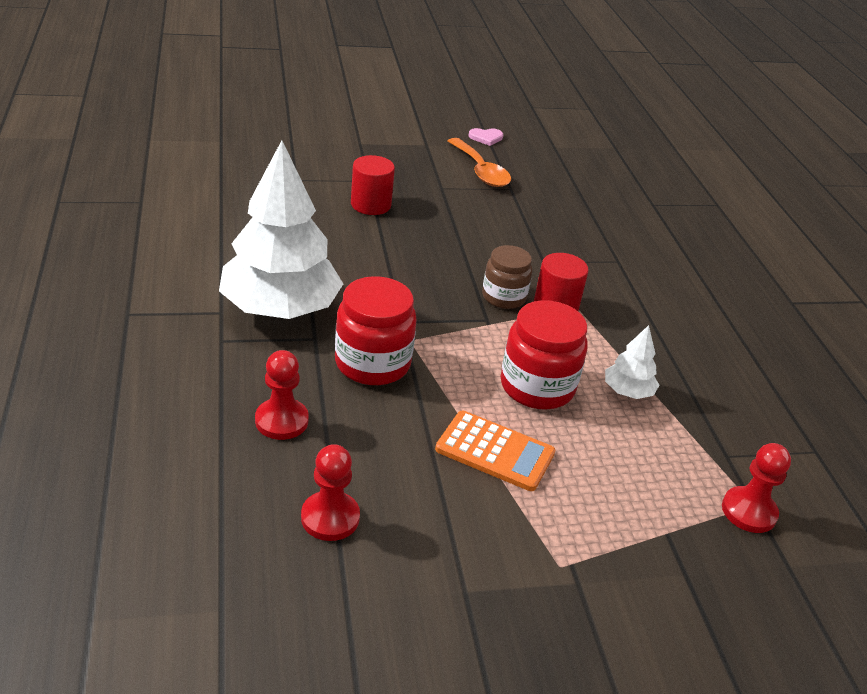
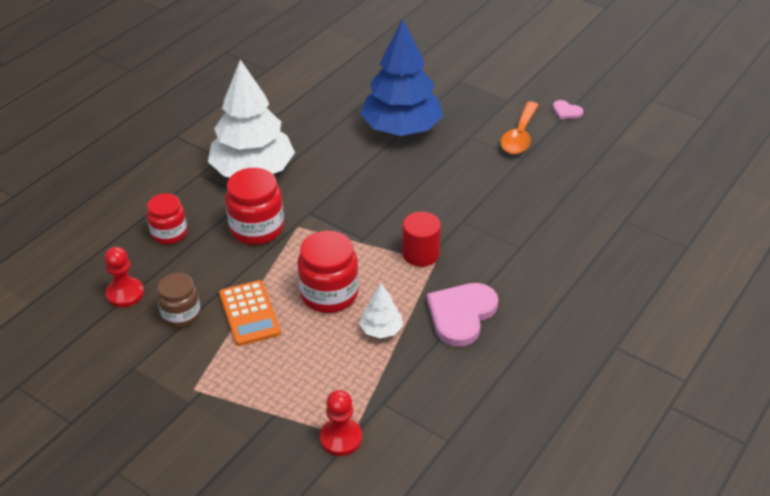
camera: 50 degrees right, 5 degrees up
(281, 421) = (169, 233): red pawn -> red jar
(370, 205) = (401, 129): red cylinder -> blue tree
(504, 297) = (395, 230): brown jar -> brown jar (181, 315)
(663, 340) = (461, 314): none -> pink heart

